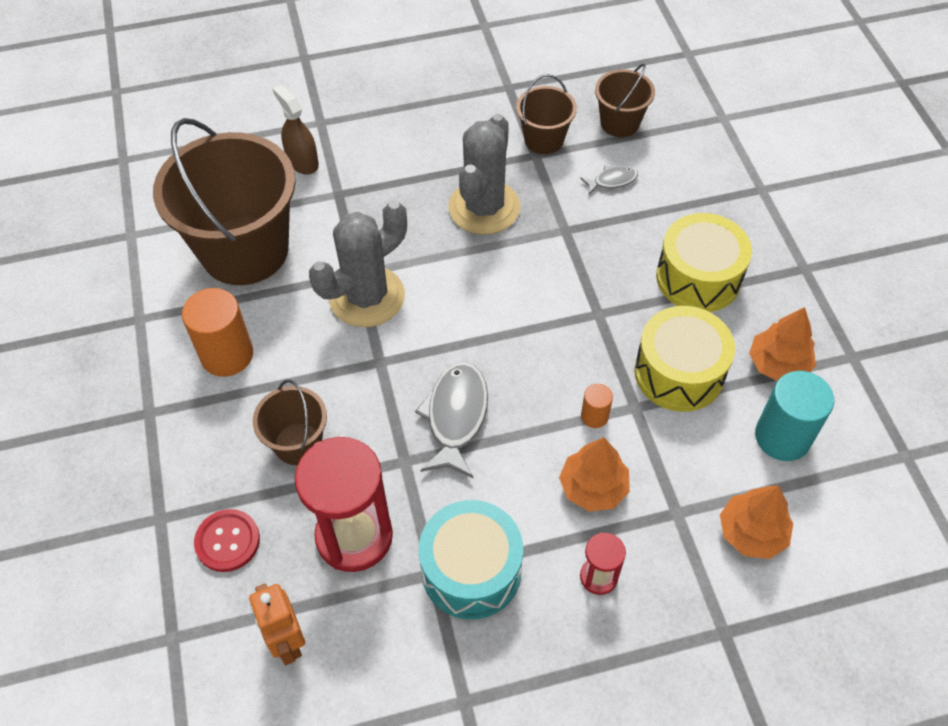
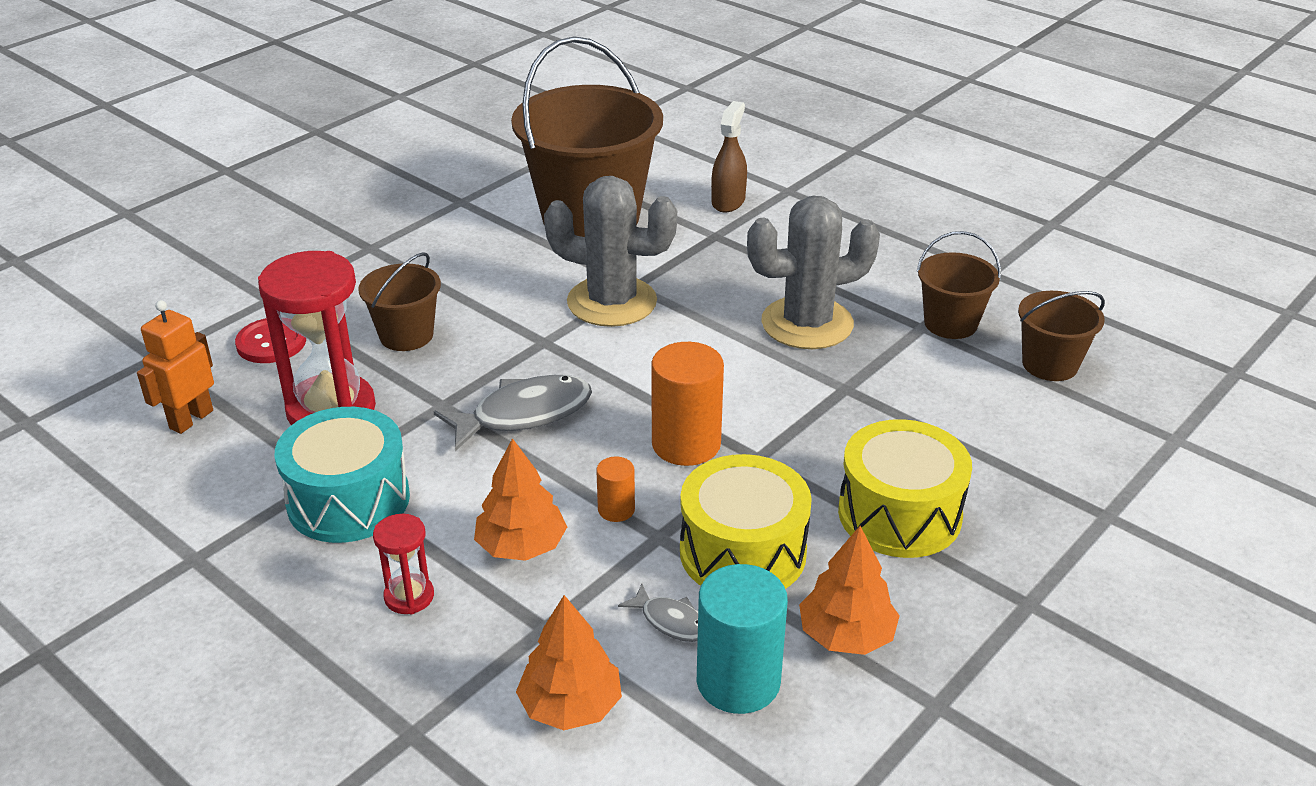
camera: 55 degrees right, 20 degrees down
(227, 355) = (467, 258): orange cylinder -> orange cylinder (686, 444)
(612, 181) = (957, 393): grey fish -> grey fish (671, 621)

